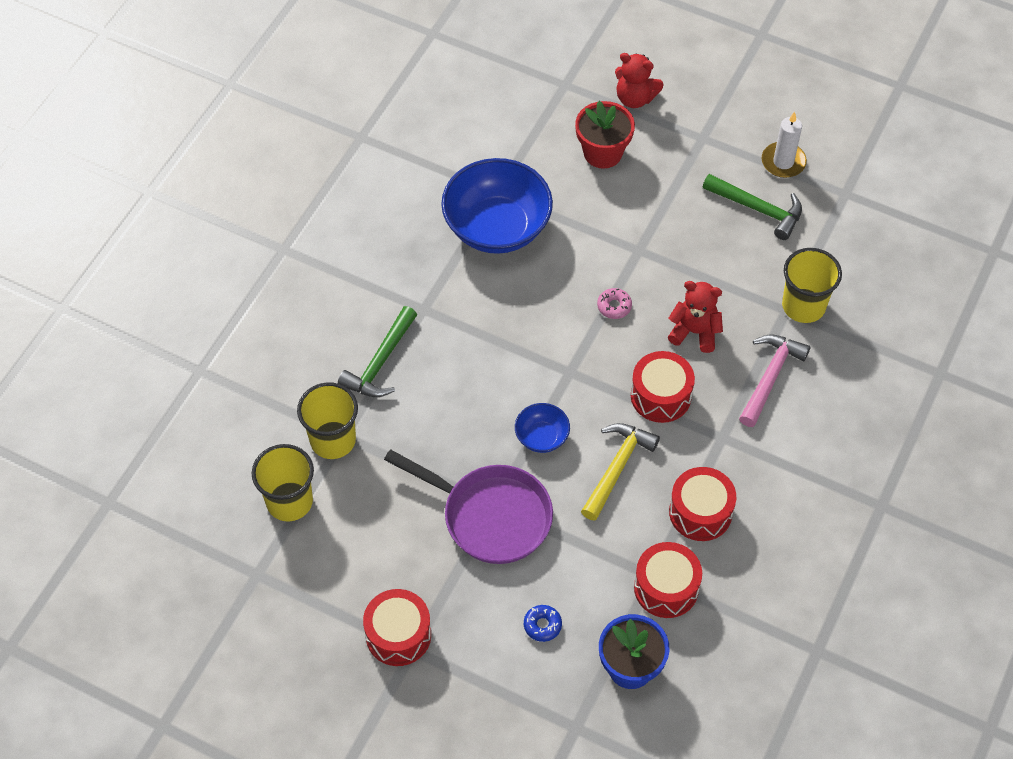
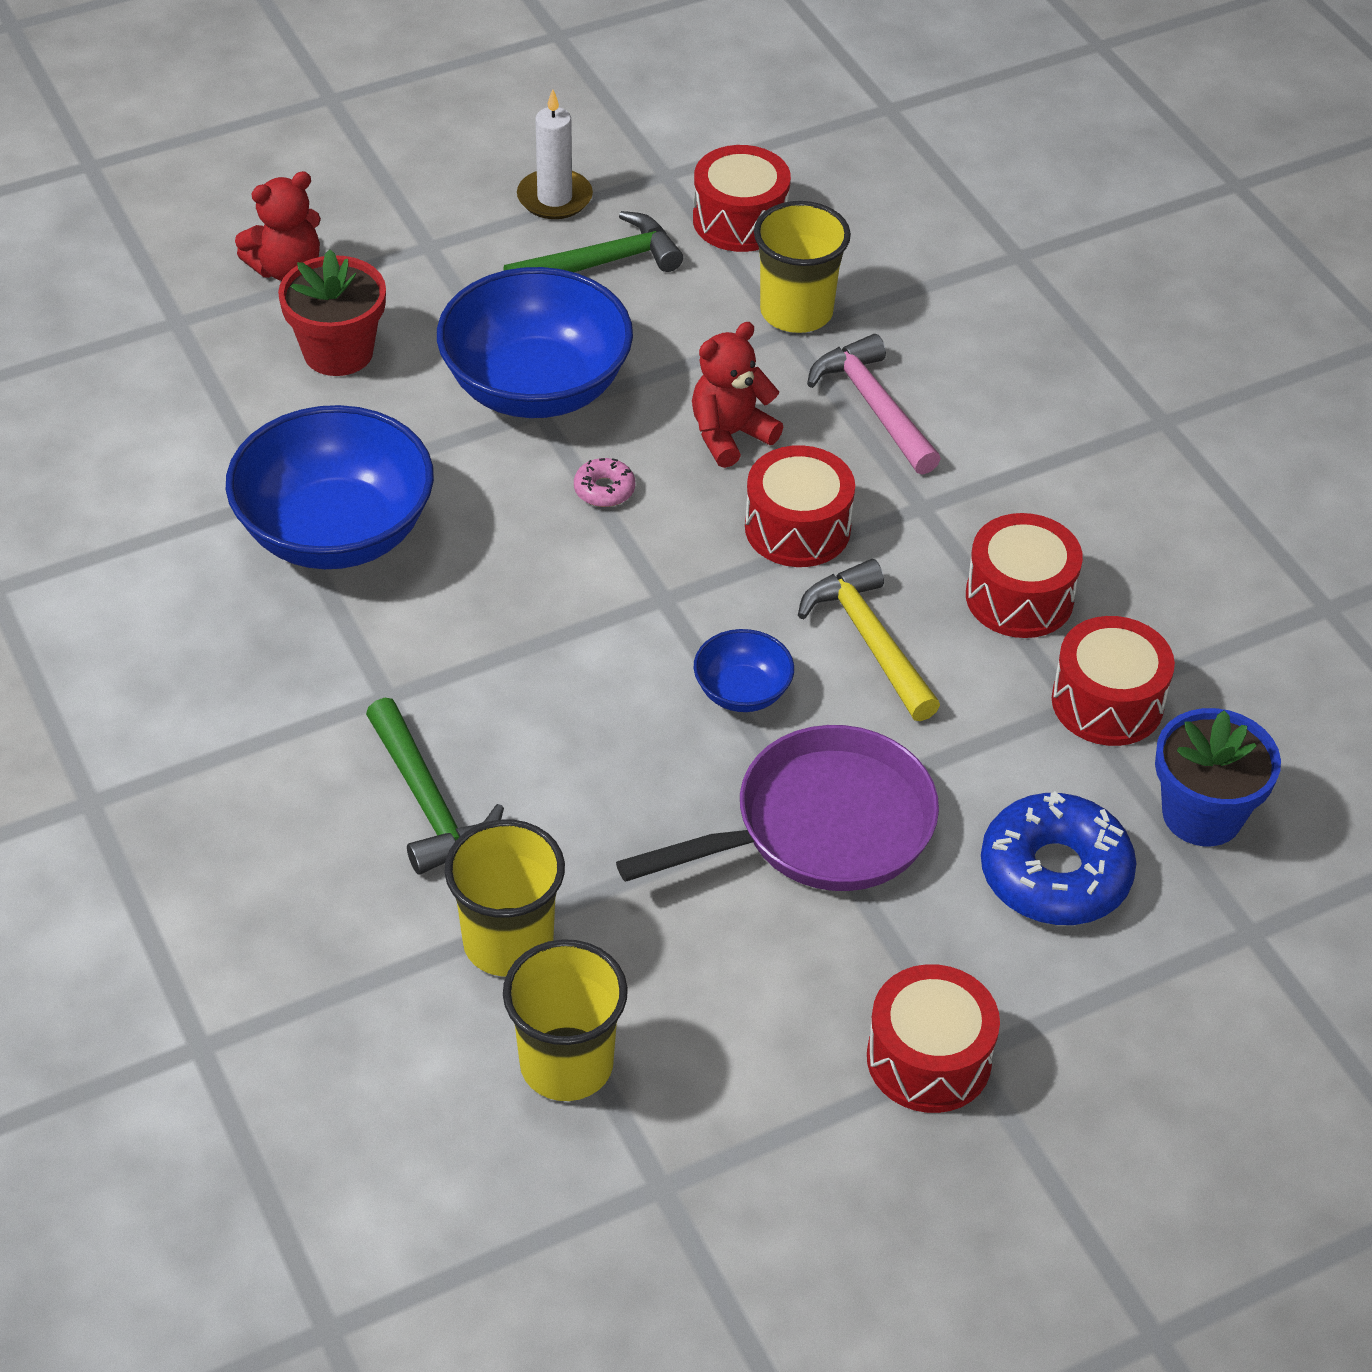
camera: 55 degrees left, 10 degrees down
(542, 625) = (1055, 873): blue donut -> blue donut, size x2.21
(652, 239) = (536, 387): none -> blue bowl
(844, 243) = (740, 220): none -> red drum

